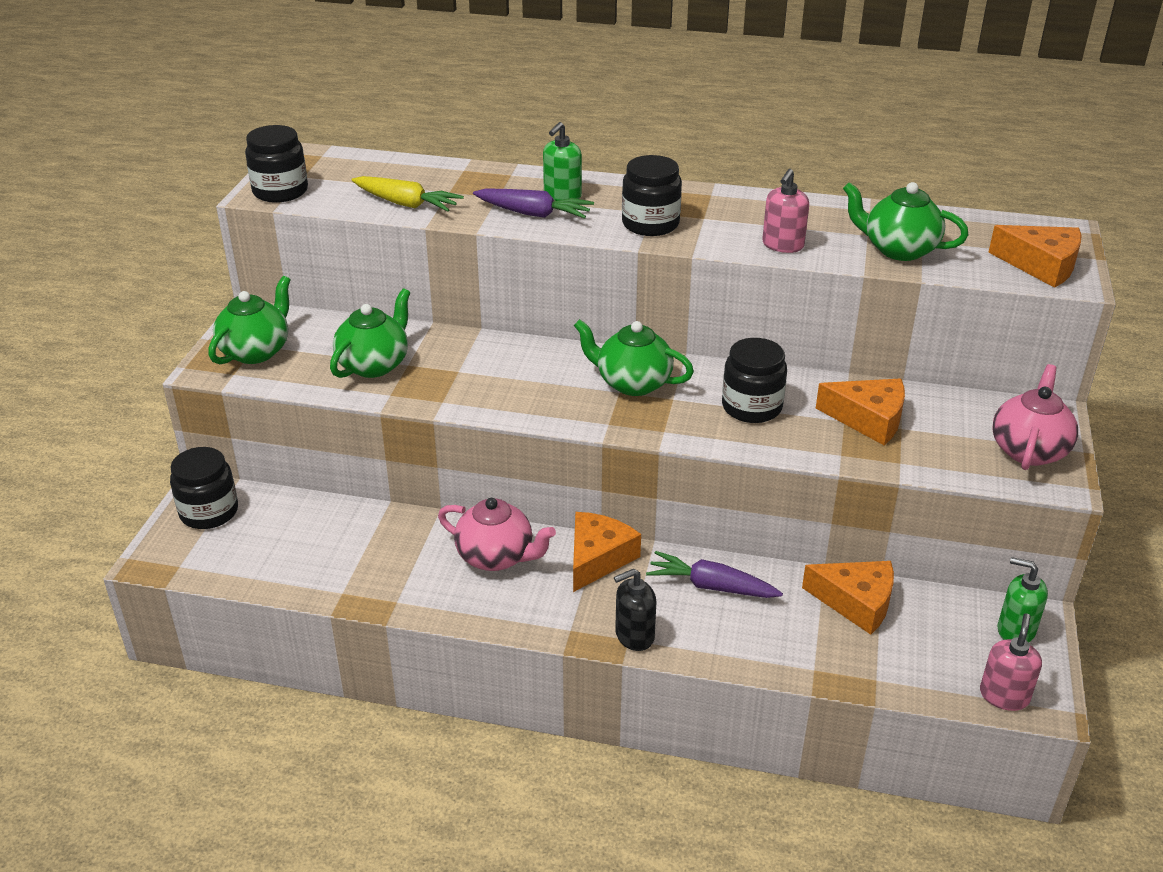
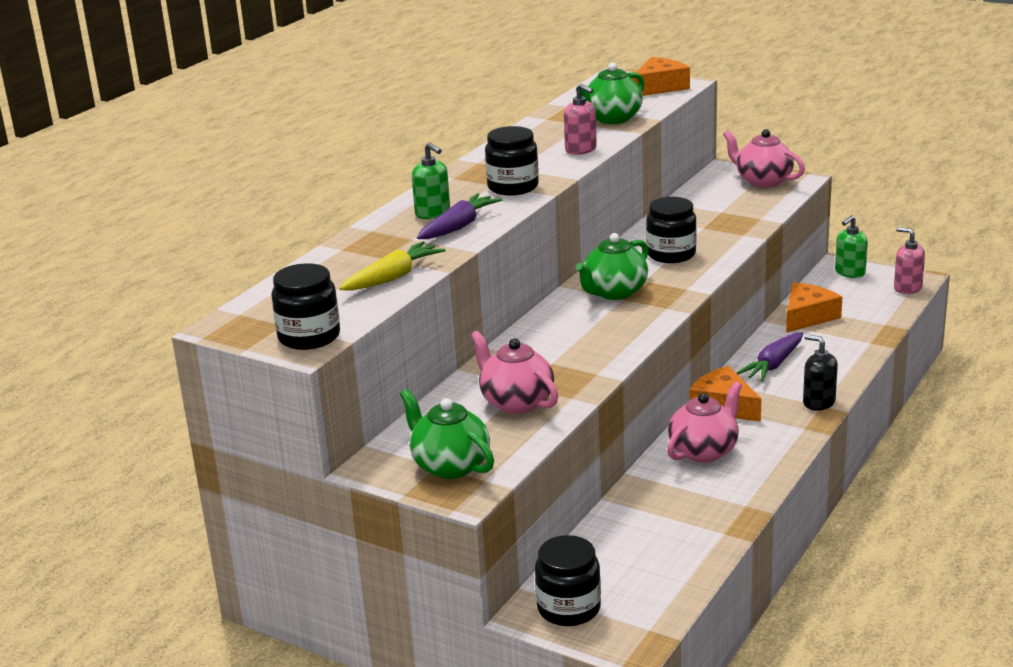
camera: 70 degrees left, 10 degrees down
(374, 364) = (516, 402): green teapot -> pink teapot
(634, 636) = (818, 402): black soap dispenser -> black soap dispenser turned 135 degrees clockwise
(868, 419) = (706, 219): orange cheese -> none

